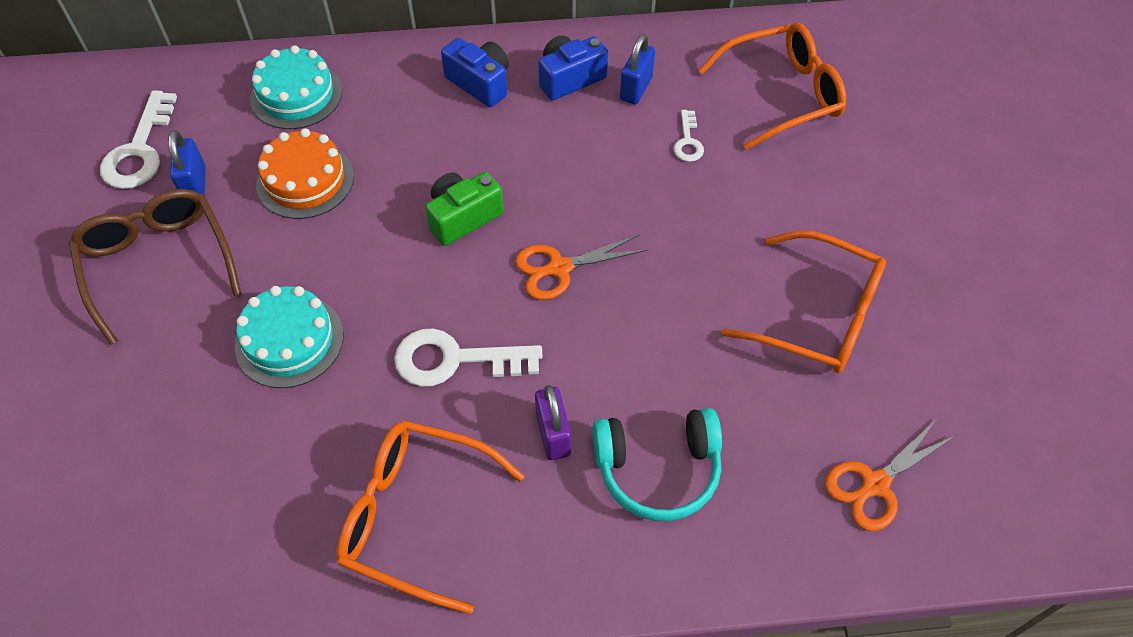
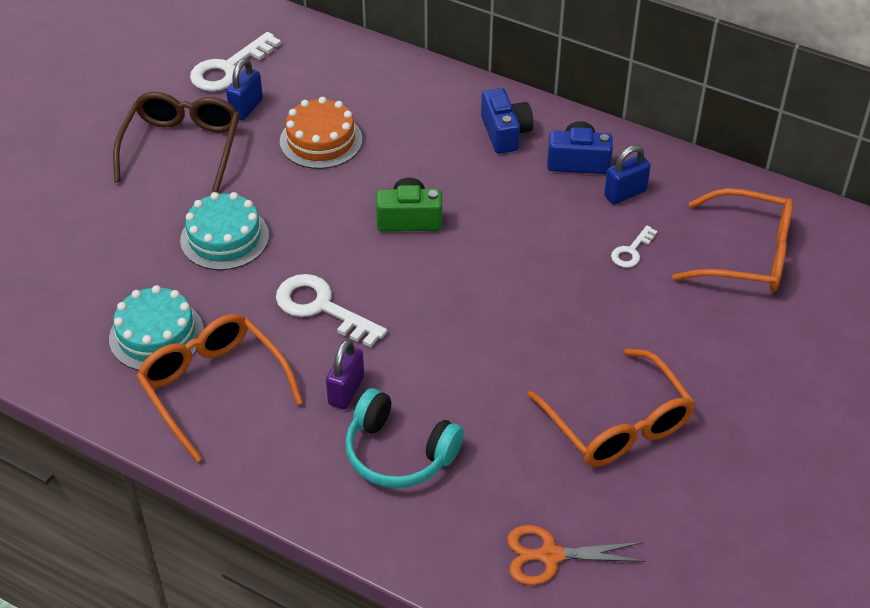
camera: 35 degrees right, 10 degrees down
(296, 95) = (363, 80): turquoise cake -> turquoise cake (156, 335)
(558, 268) = (447, 288): orange scissors -> none

